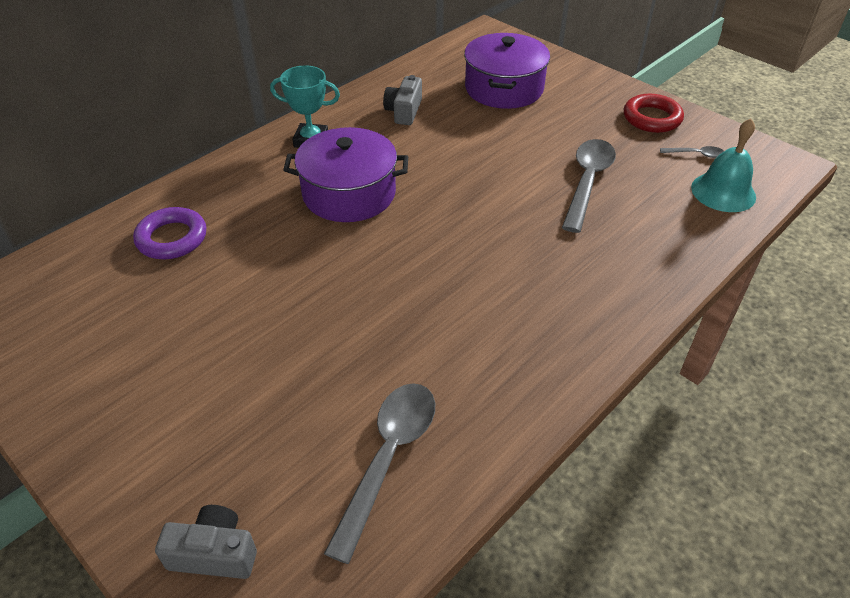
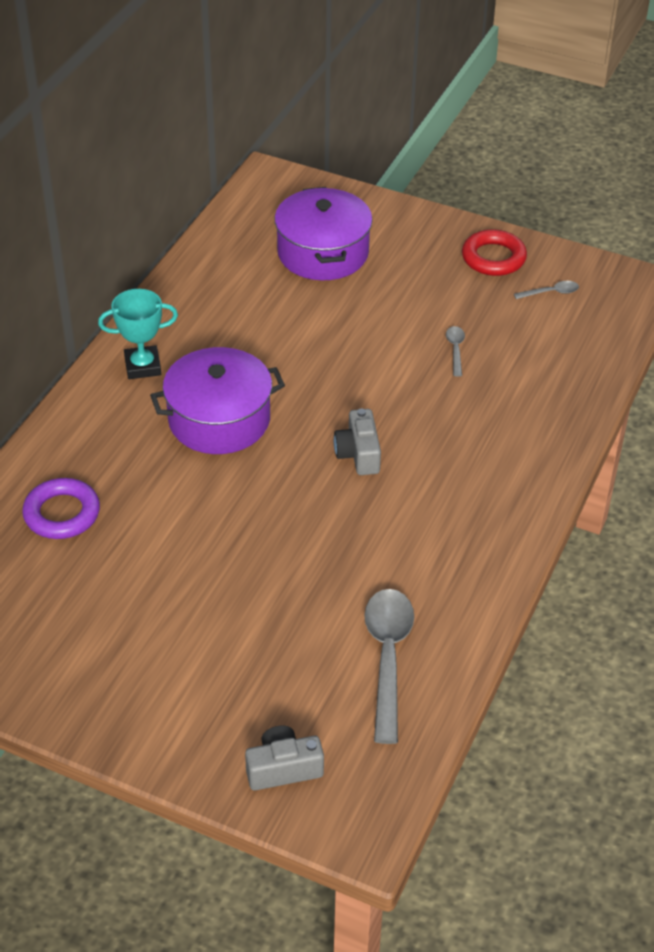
camera: 20 degrees left, 0 degrees up
(404, 111) = (226, 307): grey camera -> grey camera (358, 454)
(587, 182) = (455, 350): grey spoon -> grey spoon, size x0.46
(723, 192) = (589, 330): turquoise bell -> none

